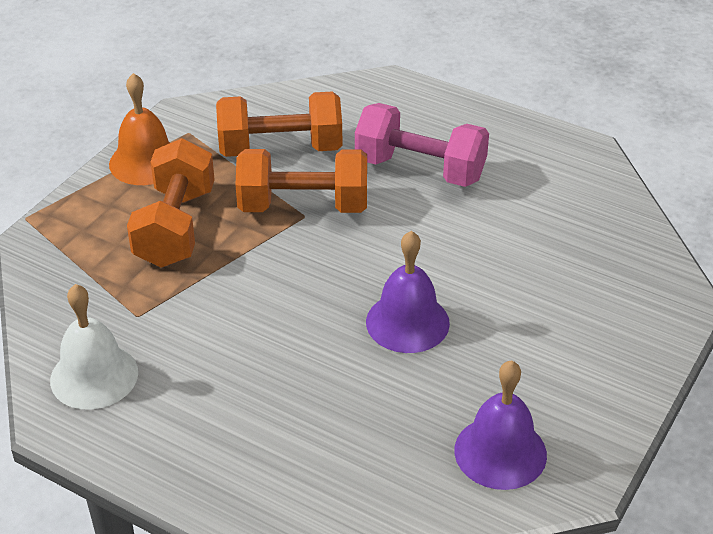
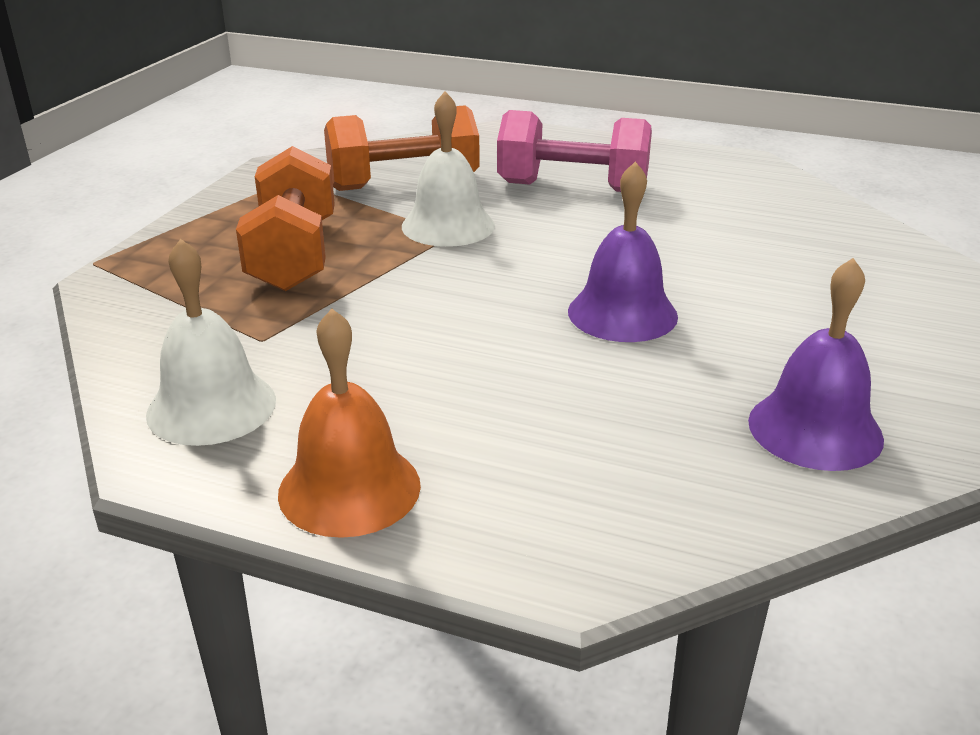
camera: 10 degrees left, 10 degrees down
(145, 162) = (242, 205): orange bell -> orange bell (349, 488)
(303, 206) = (448, 225): orange dumbbell -> white bell

